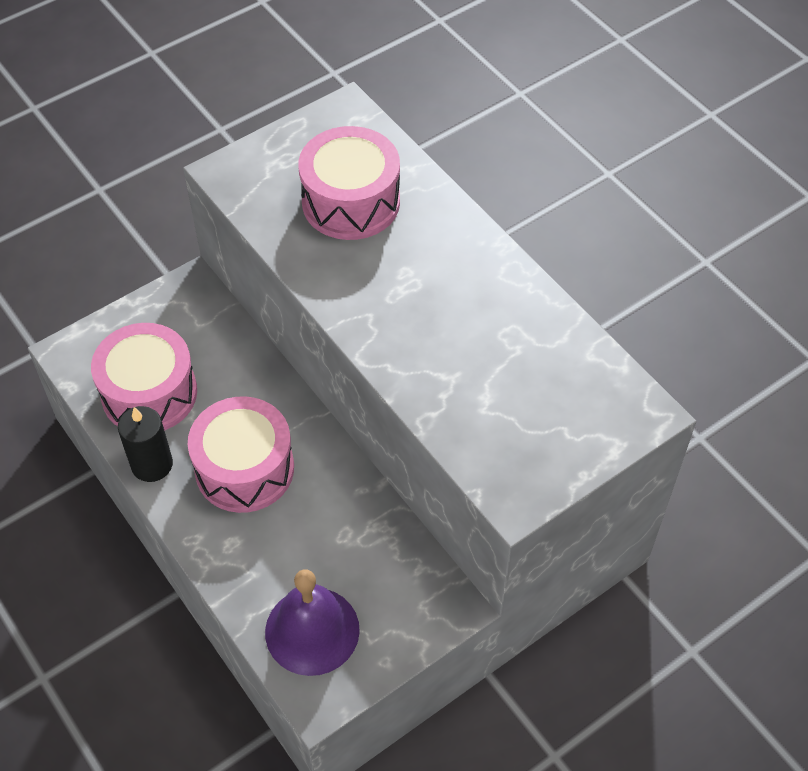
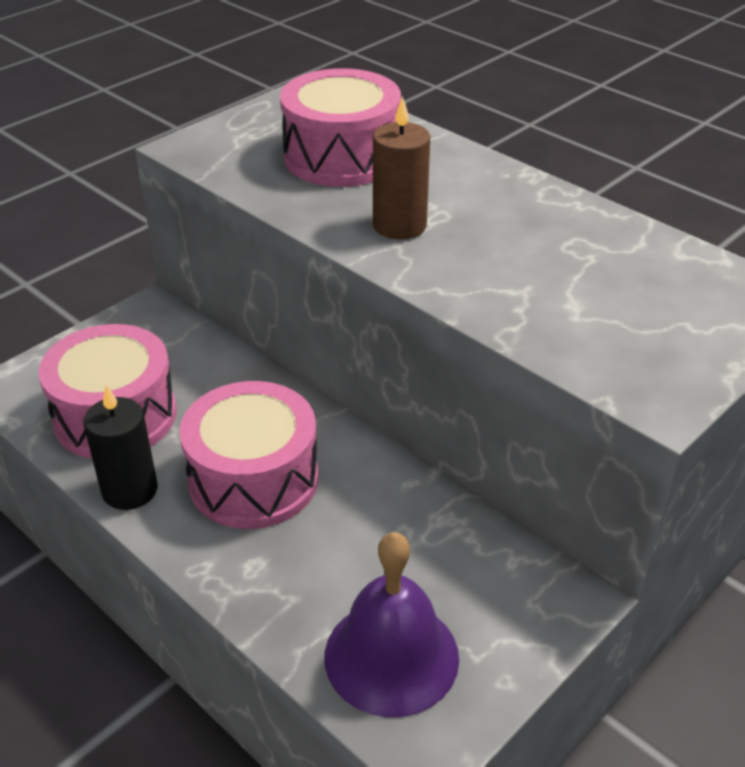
camera: 10 degrees left, 15 degrees down
(377, 291) = (399, 225): none -> brown candle

